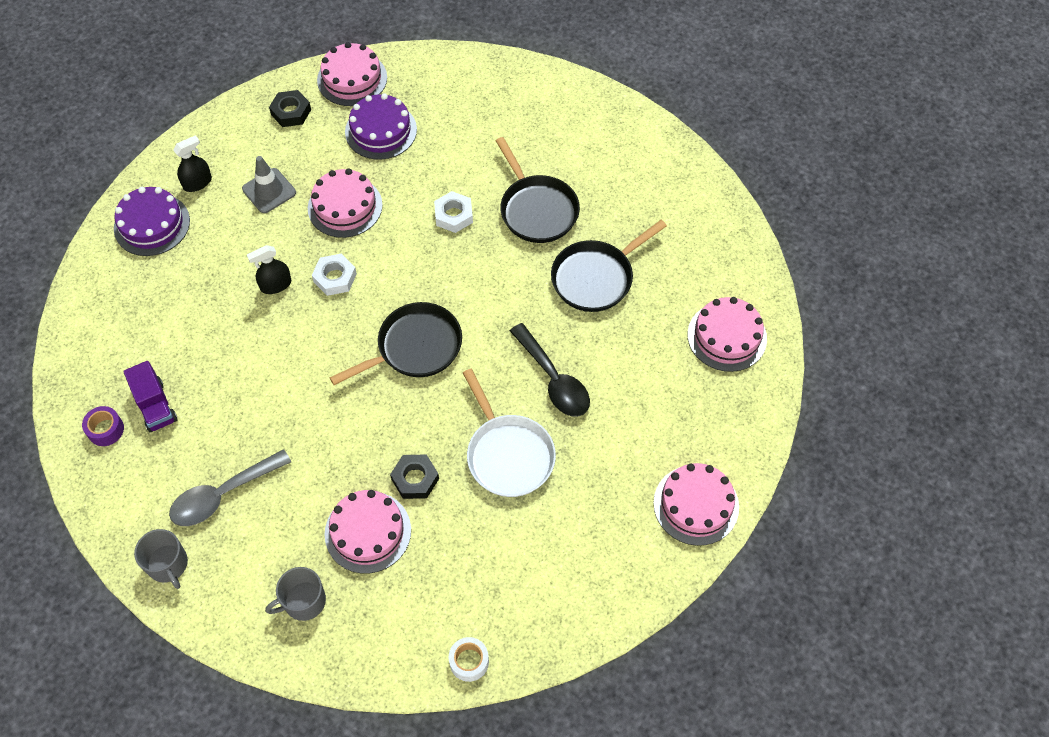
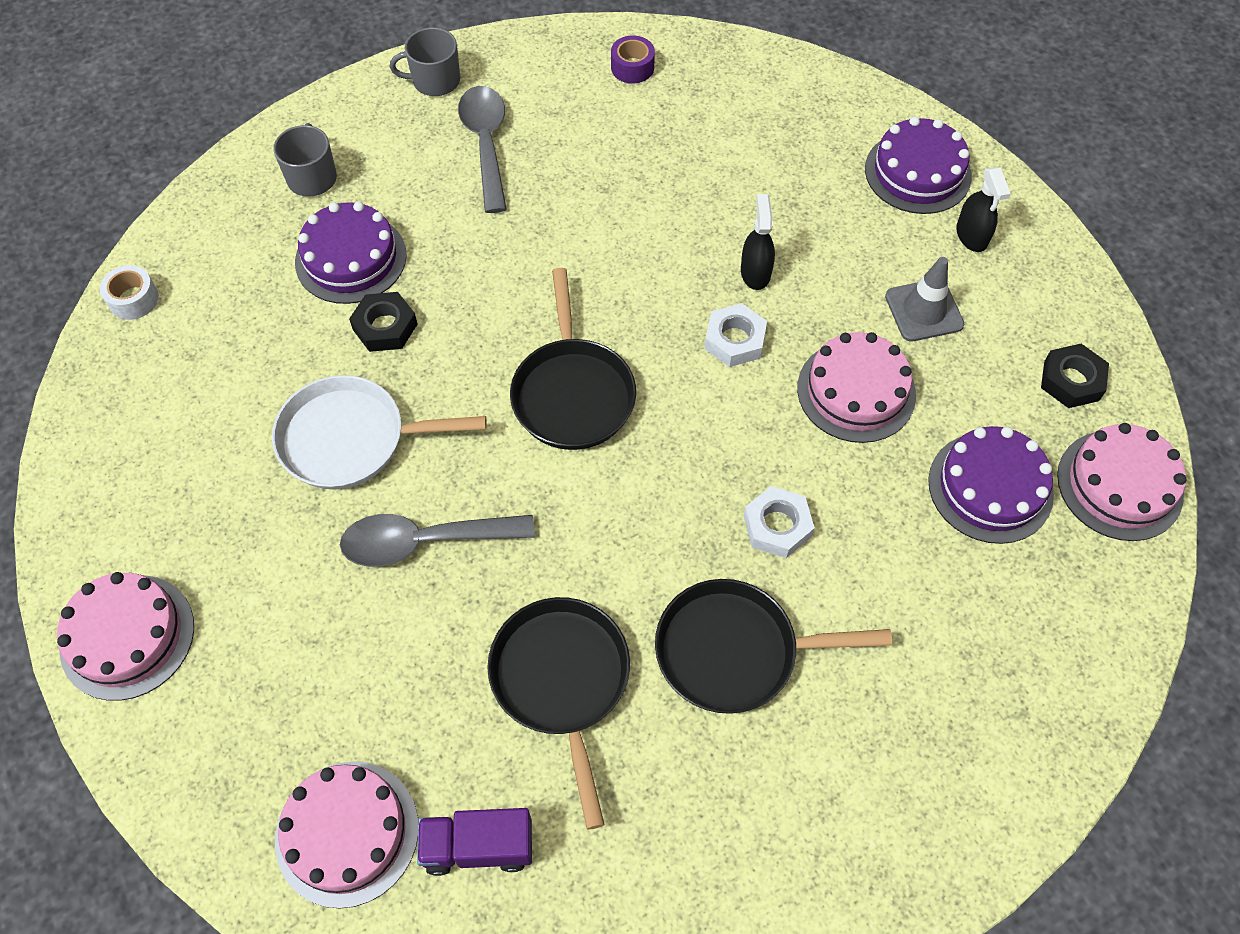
camera: 115 degrees right, 0 degrees up
(155, 406) = (639, 115): purple truck -> purple truck (478, 846)
(368, 532) = (351, 258): pink cake -> purple cake
(554, 379) = (424, 542): black spoon -> grey spoon

